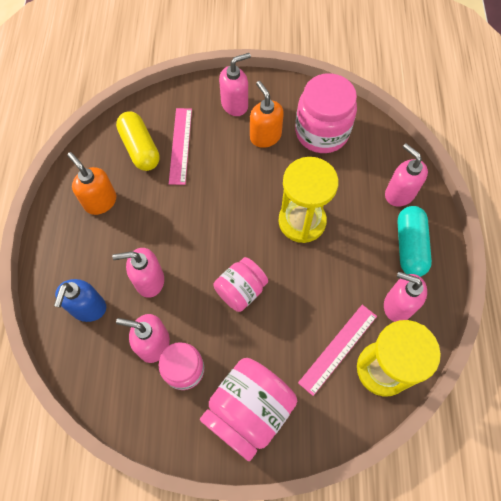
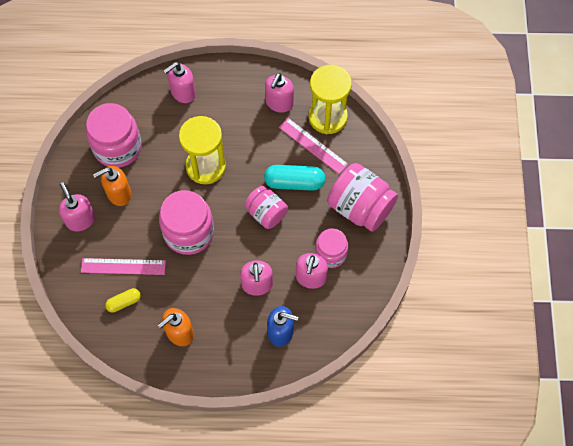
camera: 90 degrees left, 0 degrees up
(140, 148) = (124, 302): yellow capsule -> yellow capsule, size x0.57
(218, 206) = (189, 232): none -> pink jar
(410, 246) = (230, 90): turquoise capsule -> turquoise capsule (294, 182)

